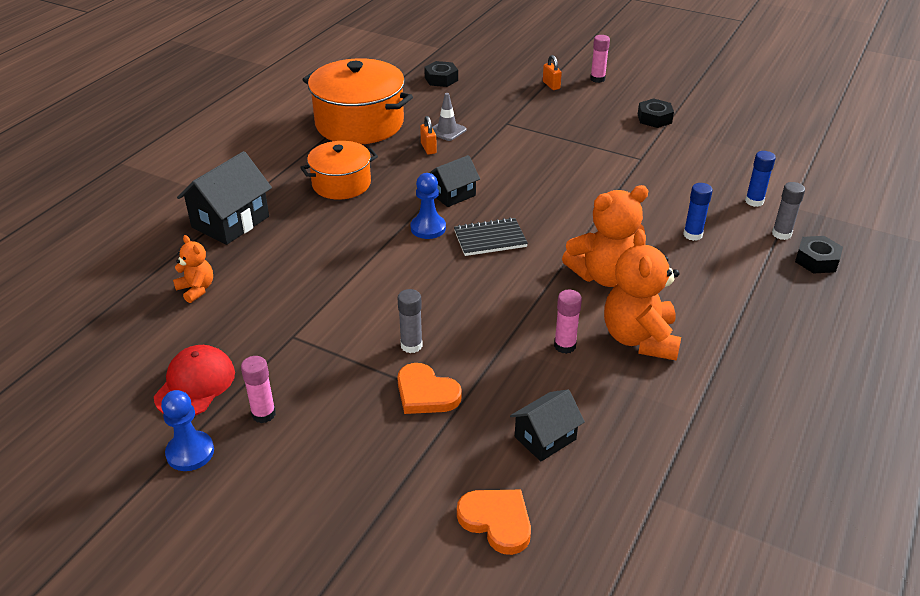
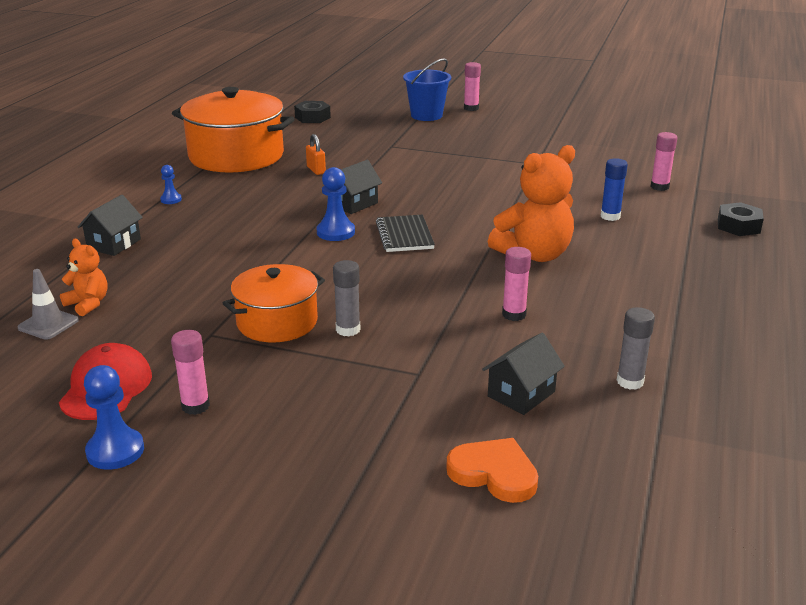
camera: 10 degrees left, 10 degrees down
(230, 222) = (114, 244): black house -> black house, size x0.62
(290, 173) = (171, 200): none -> blue pawn
(341, 184) = (230, 204): orange pot -> orange pot (277, 322)
(426, 393) = (377, 369): orange heart -> none
(447, 131) = (331, 155): grey traffic cone -> grey traffic cone (48, 324)
(490, 239) = (404, 235): black notebook -> black notebook turned 75 degrees counterclockwise
(551, 85) = (426, 115): orange padlock -> blue bucket
(639, 338) = (589, 302): orange teddy bear -> none
(654, 118) = (538, 133): black nut -> none
(754, 201) = (659, 187): blue glue stick -> pink glue stick
(781, 234) = (696, 209): grey glue stick -> grey glue stick (630, 382)

